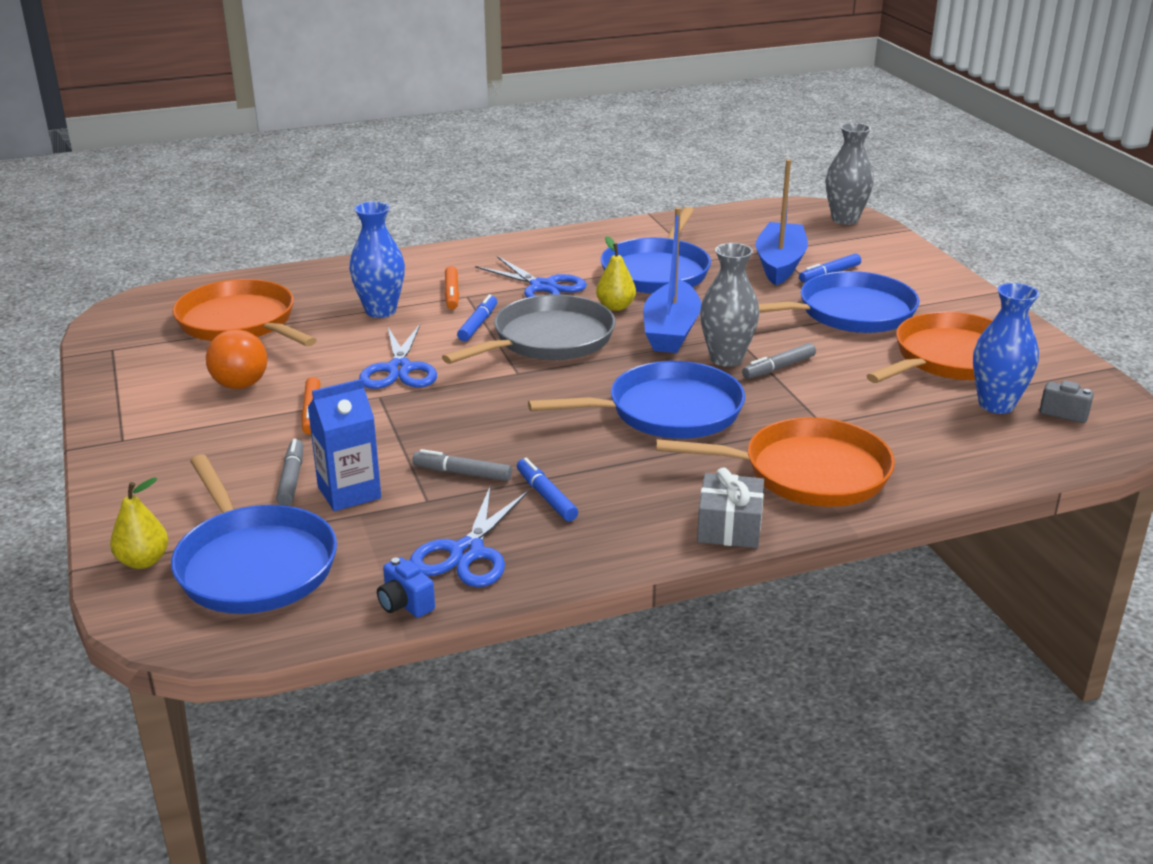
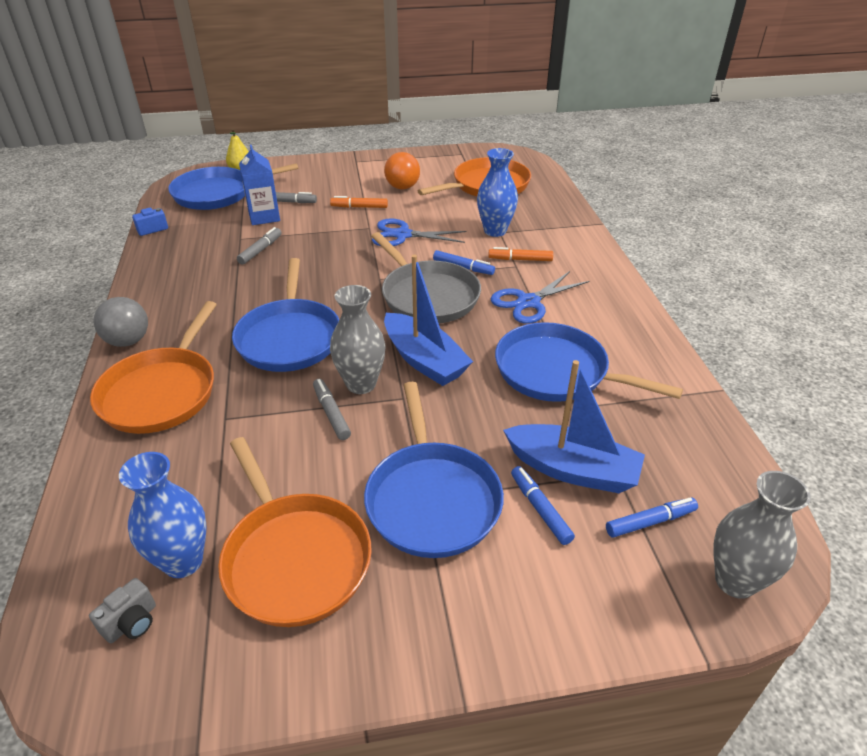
camera: 100 degrees right, 10 degrees up
(467, 552) = (180, 247): blue scissors -> none
(546, 496) = (215, 276): blue marker -> blue marker (650, 522)
(615, 307) = (480, 336): yellow pear -> none
(671, 331) = (424, 360): blue boat -> blue boat turned 150 degrees counterclockwise
(729, 527) = (128, 341): grey gift -> grey ball

